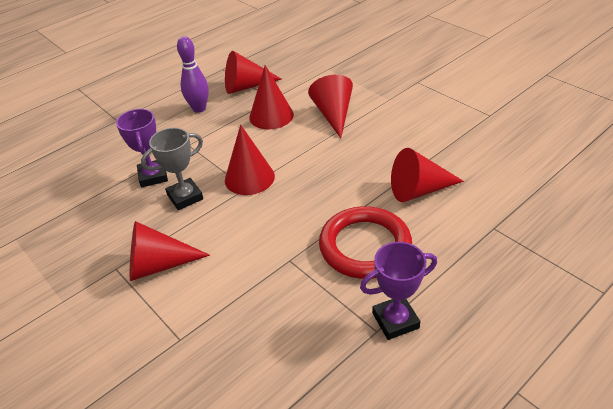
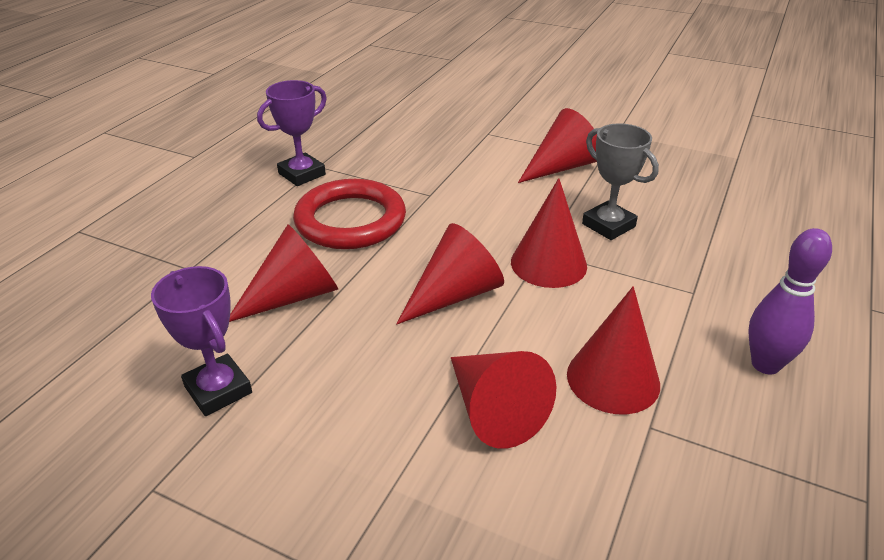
camera: 155 degrees right, 5 degrees down
(153, 176) = (682, 239): purple trophy -> purple trophy (218, 390)
(185, 197) = (608, 225): grey trophy -> grey trophy turned 75 degrees counterclockwise
(246, 86) = (742, 449): red cone -> red cone (454, 294)

